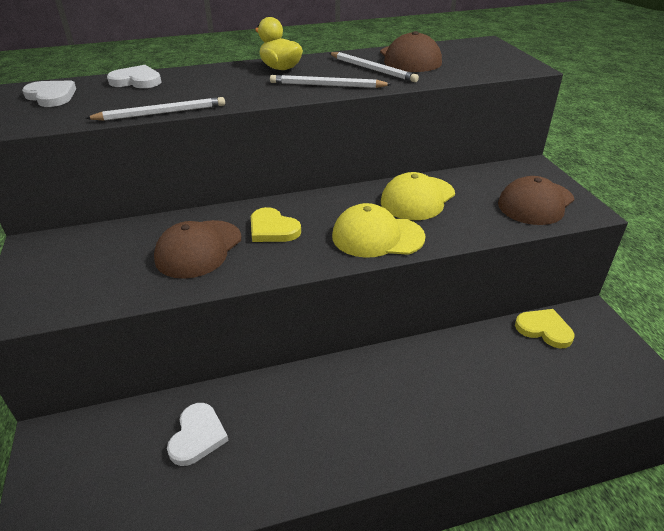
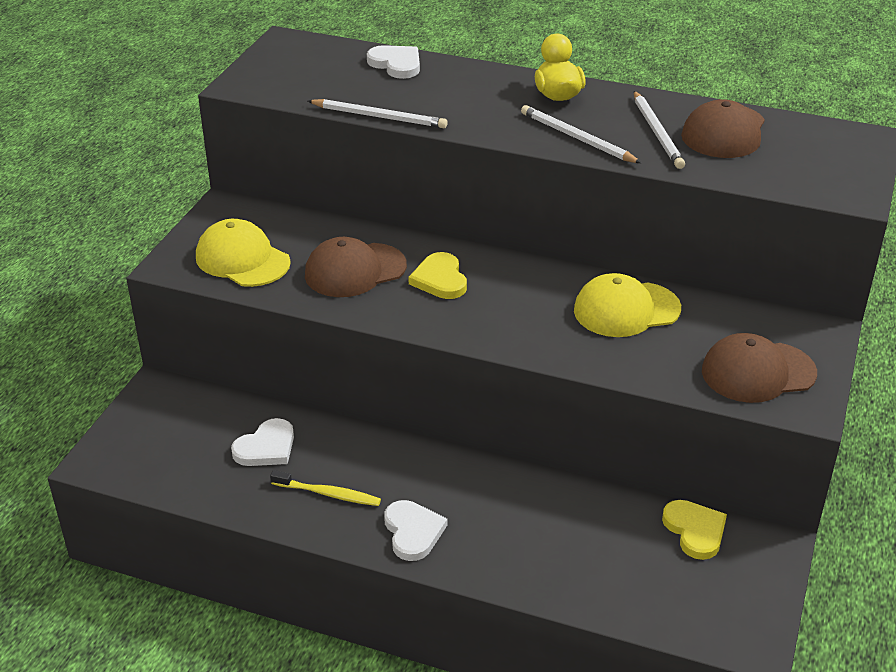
camera: 35 degrees right, 0 degrees up
(51, 96) = (304, 59): white heart -> white heart (413, 532)
(286, 447) = (328, 494): none -> yellow toothbrush
(377, 236) = (532, 331): yellow cap -> yellow cap (242, 259)

